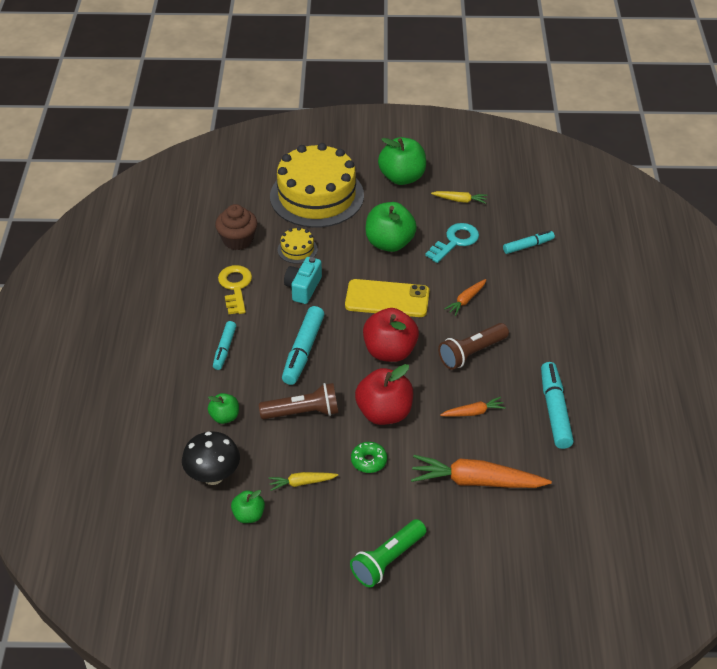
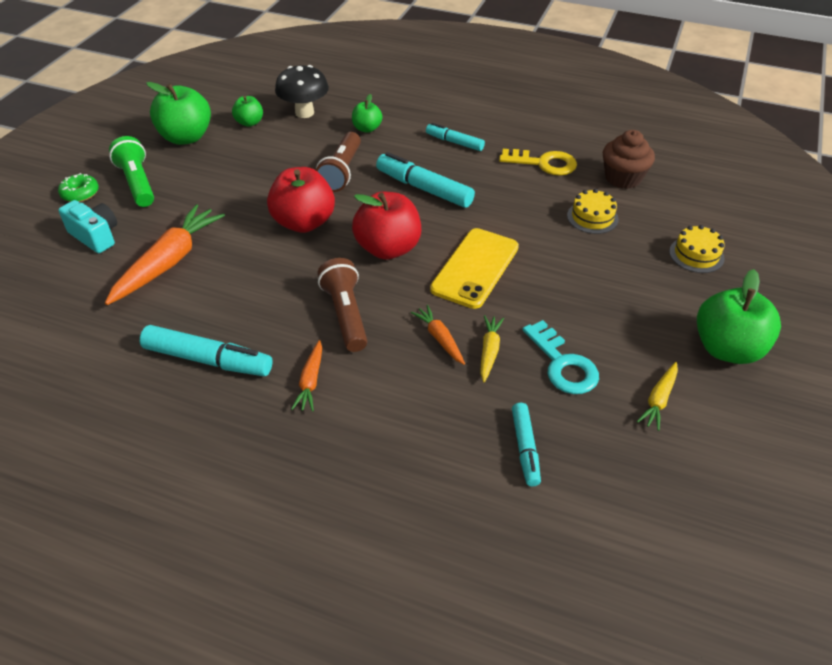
camera: 110 degrees right, 0 degrees up
(302, 483) = (259, 155): yellow carrot -> yellow carrot (489, 351)
(303, 288) = (522, 208): turquoise camera -> turquoise camera (95, 236)
(317, 196) = (696, 255): yellow cake -> yellow cake, size x0.41
(369, 461) = (252, 198): green donut -> green donut (80, 193)
(389, 243) = (579, 297): green apple -> green apple (186, 137)
(473, 412) = (257, 288): orange carrot -> orange carrot (310, 381)

